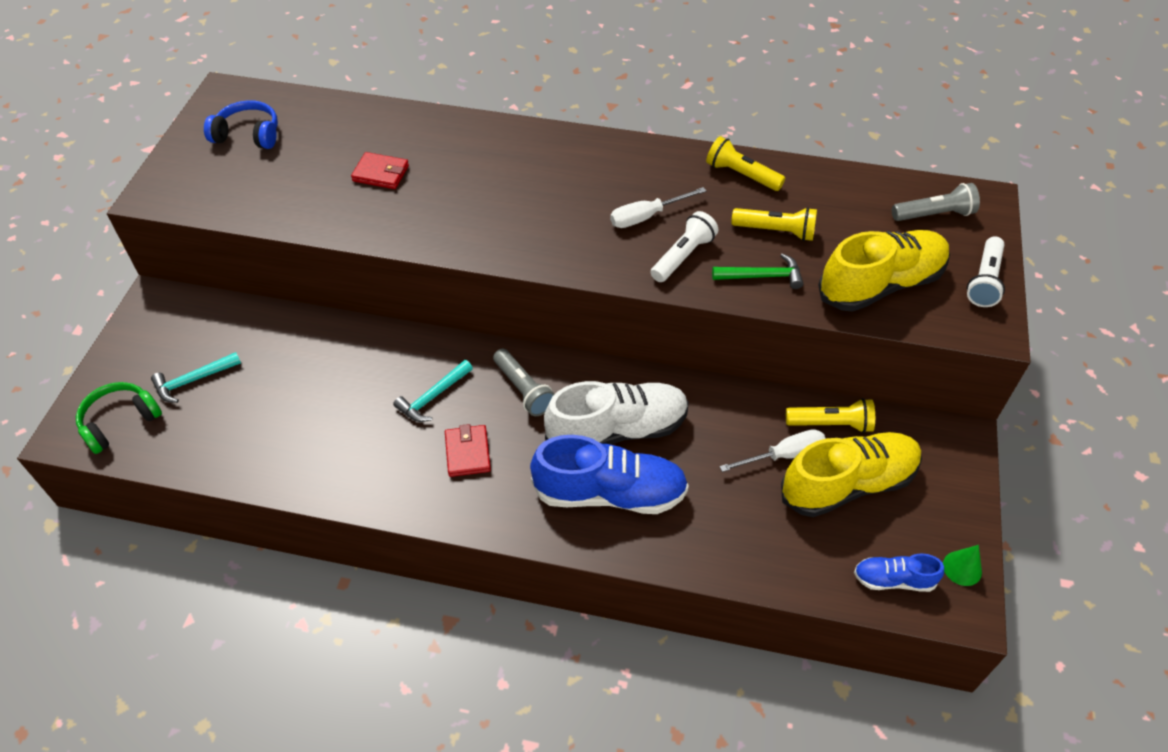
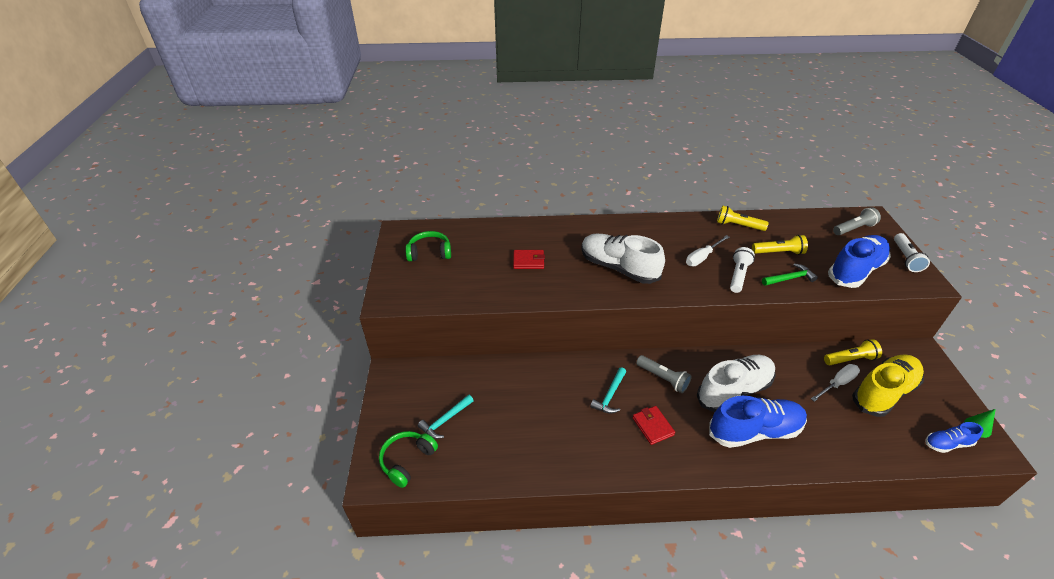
camera: 15 degrees left, 10 degrees down
(248, 135) = (429, 253): blue headphones -> green headphones
(506, 209) = (618, 268): none -> white shoe
(880, 285) = (855, 271): yellow shoe -> blue shoe

